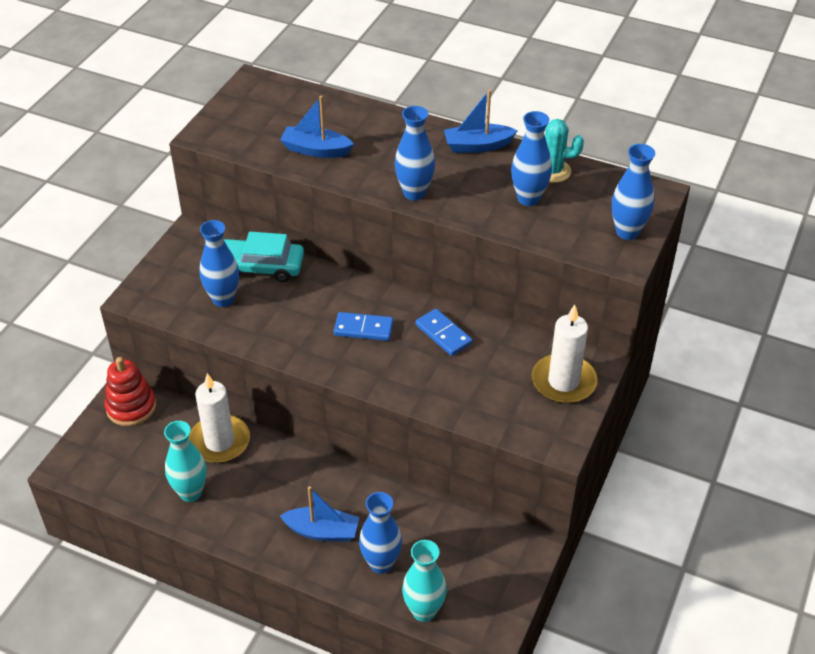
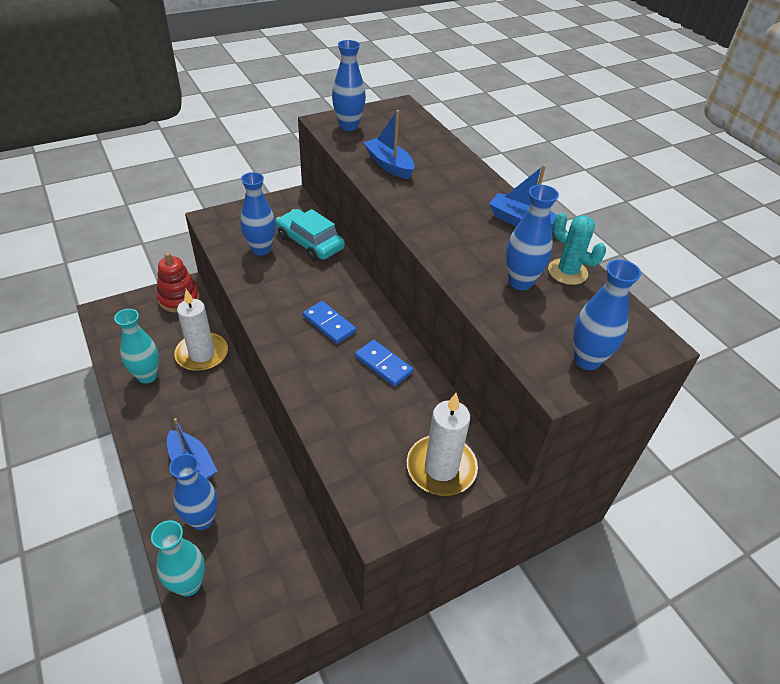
camera: 35 degrees right, 0 degrees up
(414, 193) = (427, 229): blue vase -> blue vase (348, 126)
(443, 334) = (383, 364): blue domino -> blue domino turned 45 degrees counterclockwise

